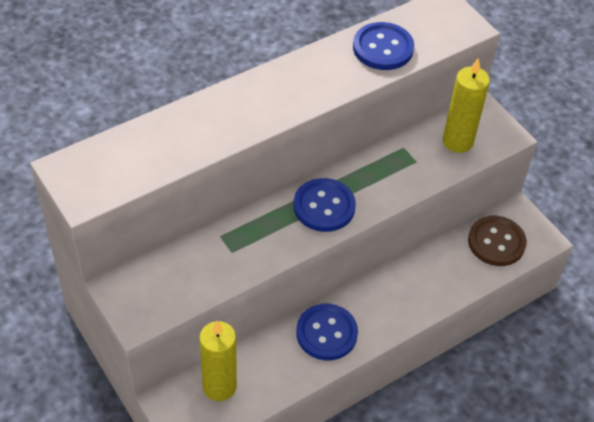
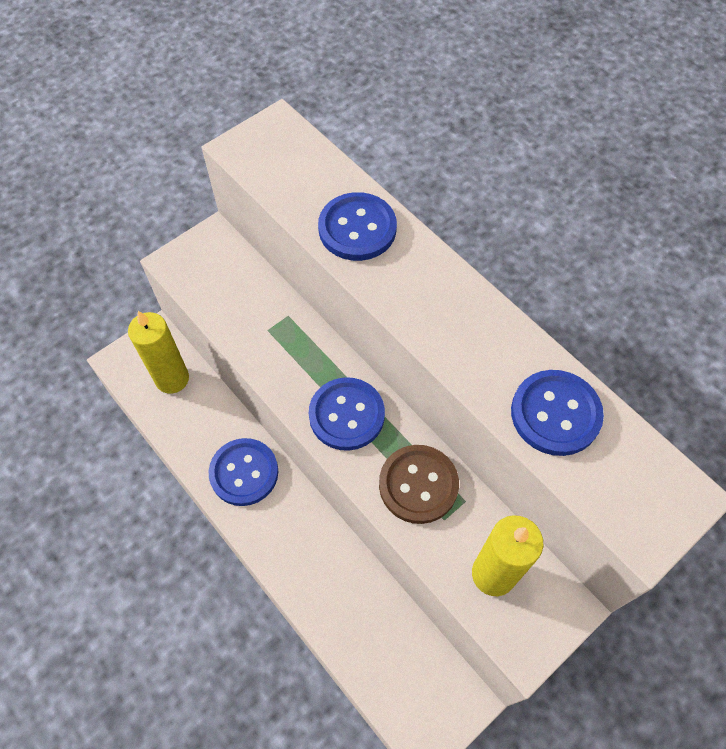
camera: 85 degrees right, 10 degrees up
(201, 127) = (357, 228): none -> blue button
(496, 242) = (406, 670): brown button -> brown button (418, 485)

